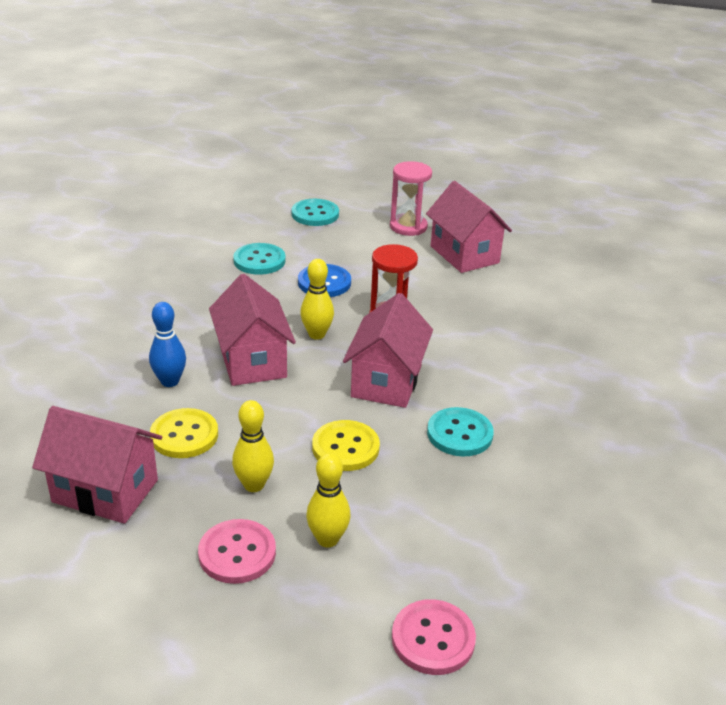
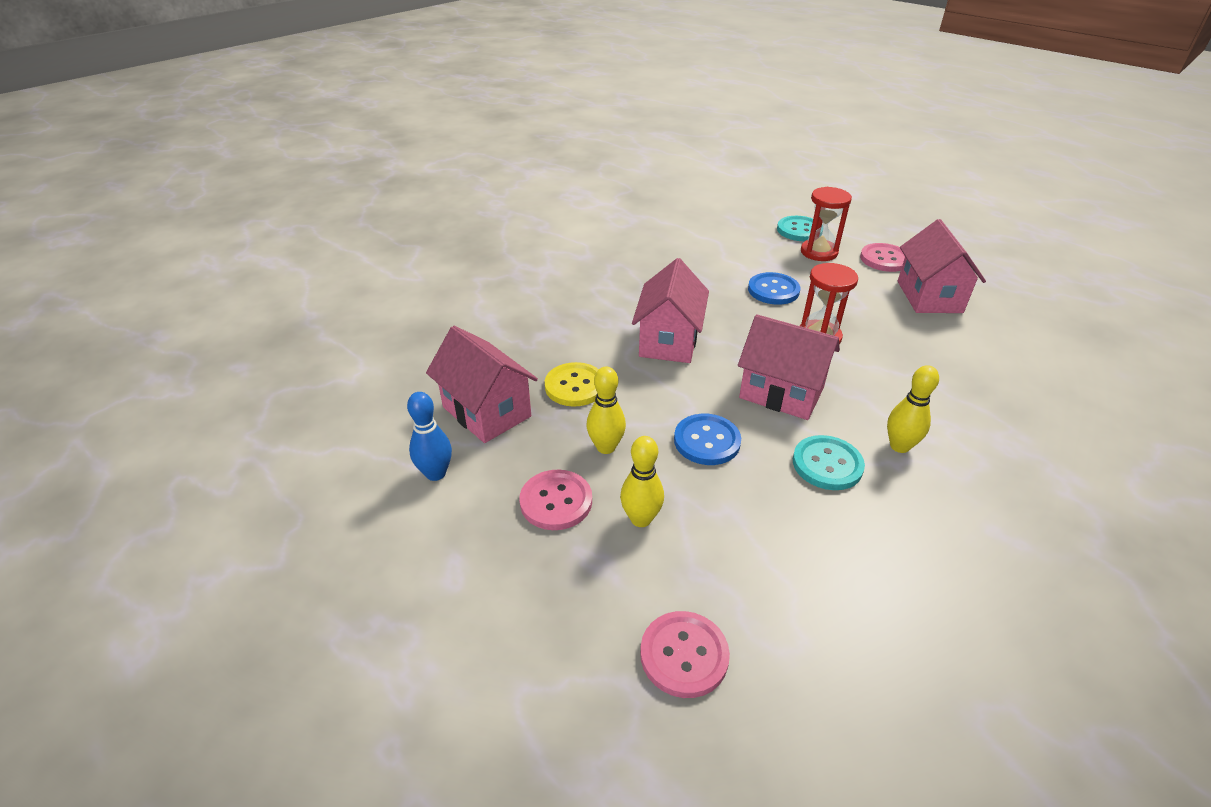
camera: 30 degrees right, 5 degrees up
(170, 381) = (590, 339): blue bowling pin -> blue bowling pin (436, 473)
(259, 261) = (725, 259): turquoise button -> none
(317, 334) = (739, 333): yellow bowling pin -> yellow bowling pin (899, 446)
(345, 233) = (819, 252): none -> red hourglass
(345, 447) = (707, 441): yellow button -> blue button
(386, 381) = (781, 393): pink house -> pink house turned 75 degrees clockwise
(408, 227) = (884, 259): pink hourglass -> pink button

